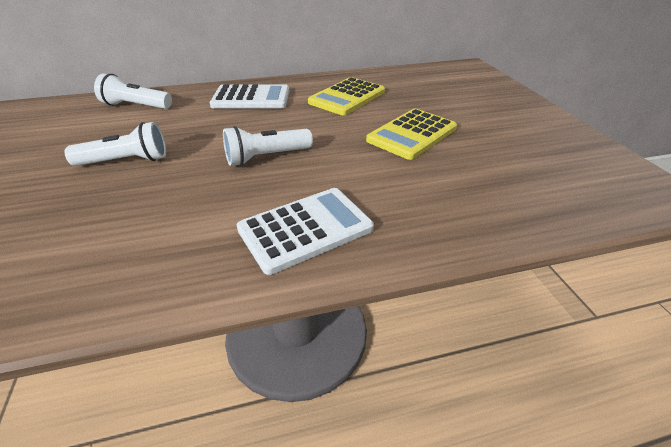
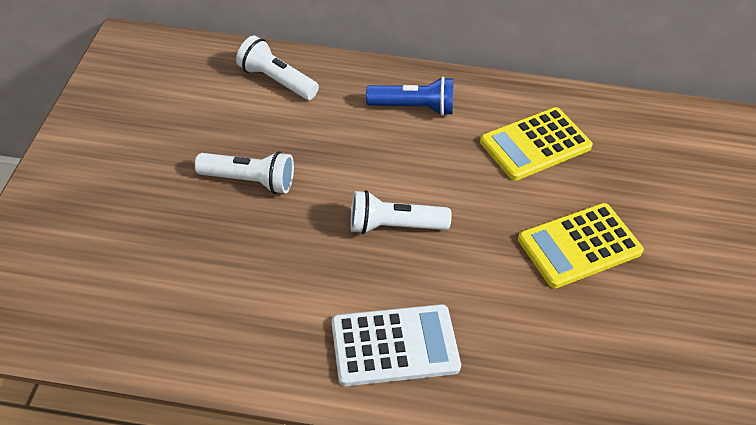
camera: 20 degrees right, 10 degrees up
(251, 98) = (413, 108): white calculator -> blue flashlight

